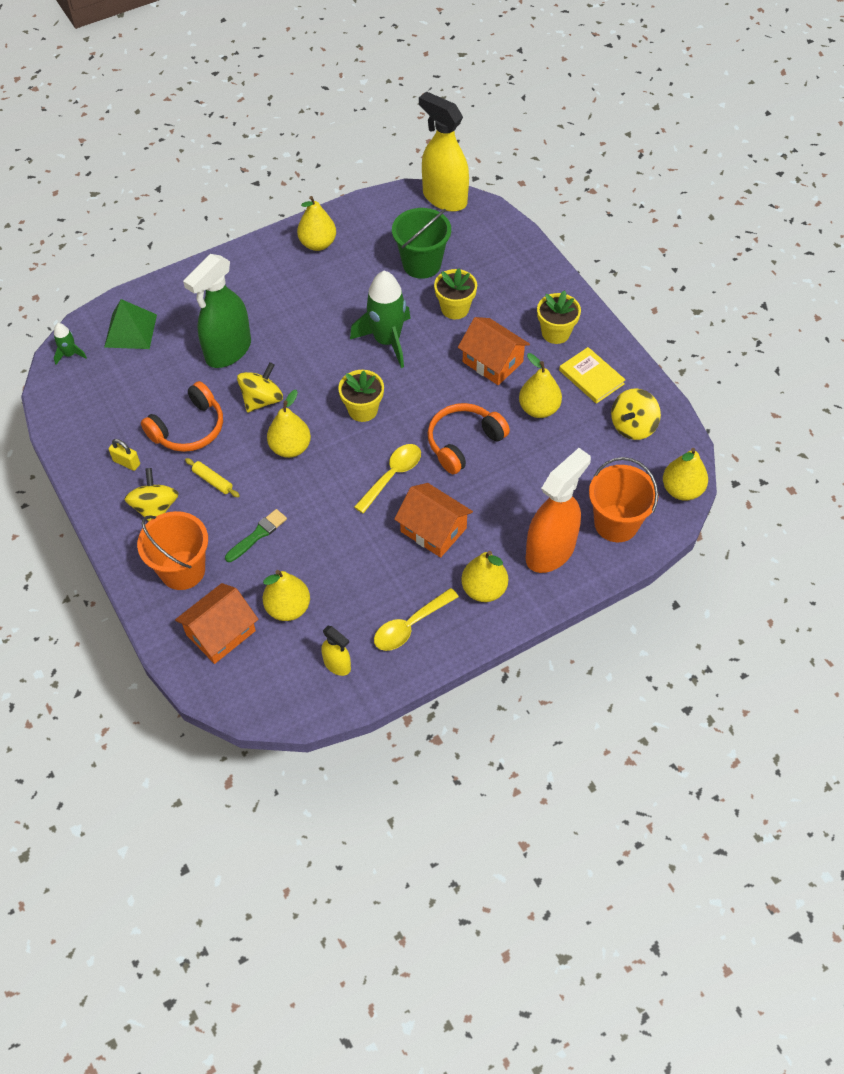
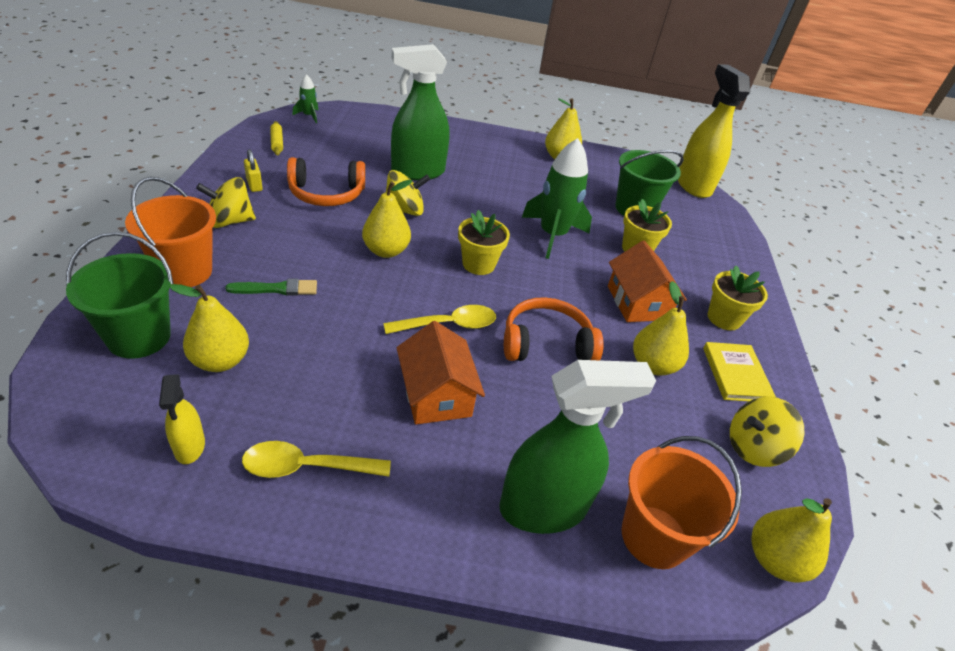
camera: 30 degrees right, 15 degrees down
(130, 330) = (365, 127): green pyramid -> none
(155, 508) = (230, 221): yellow spinning top -> yellow spinning top turned 135 degrees counterclockwise
(213, 481) = (296, 232): yellow rolling pin -> yellow rolling pin (277, 142)
(221, 632) = (139, 337): orange house -> green bucket
(484, 589) = (426, 491): yellow pear -> none
(550, 551) = (543, 508): orange spray bottle -> green spray bottle

